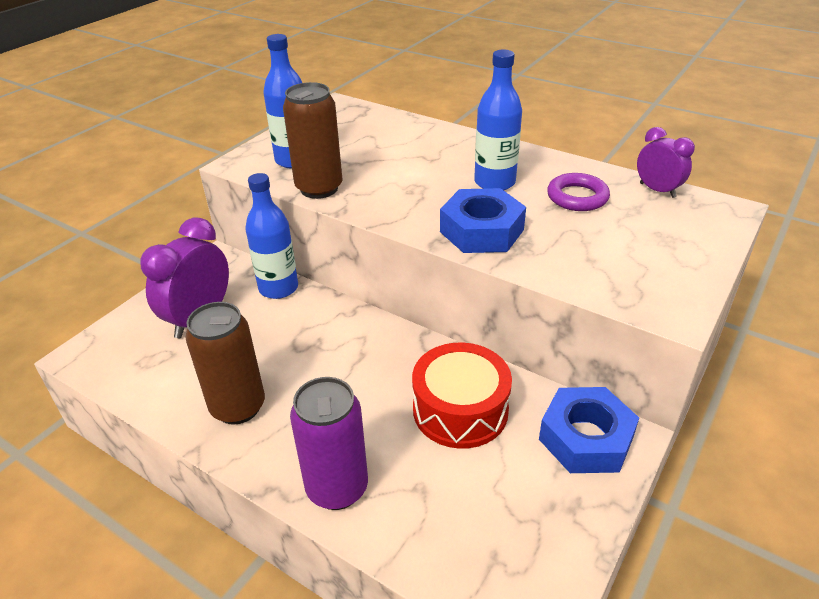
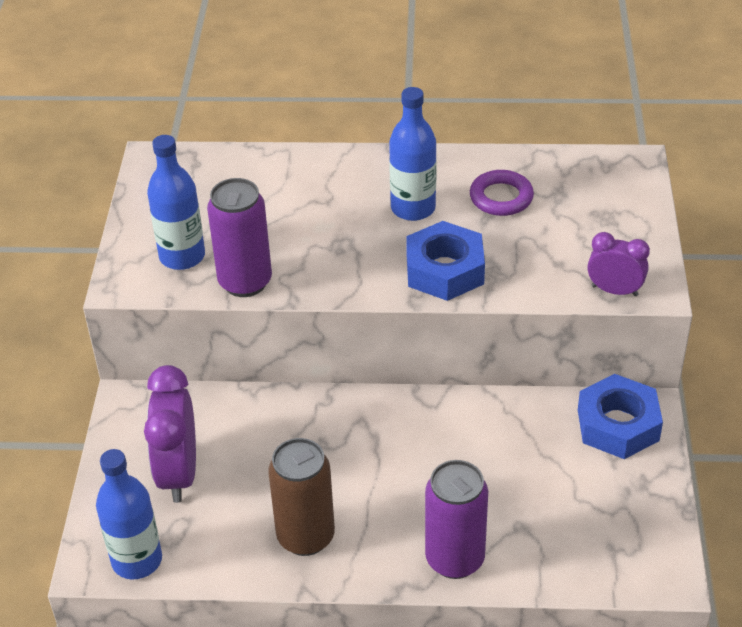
camera: 30 degrees left, 5 degrees up
(278, 288) = (229, 405): blue bottle -> blue bottle (137, 560)
(319, 188) = (245, 282): brown can -> purple can
(460, 410) = (502, 447): red drum -> none
(657, 190) = (565, 162): purple clock -> purple clock (614, 290)

